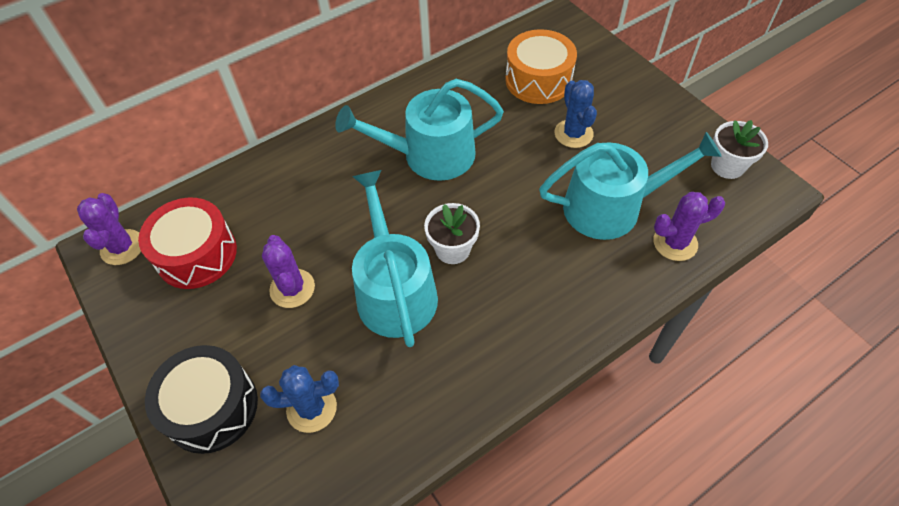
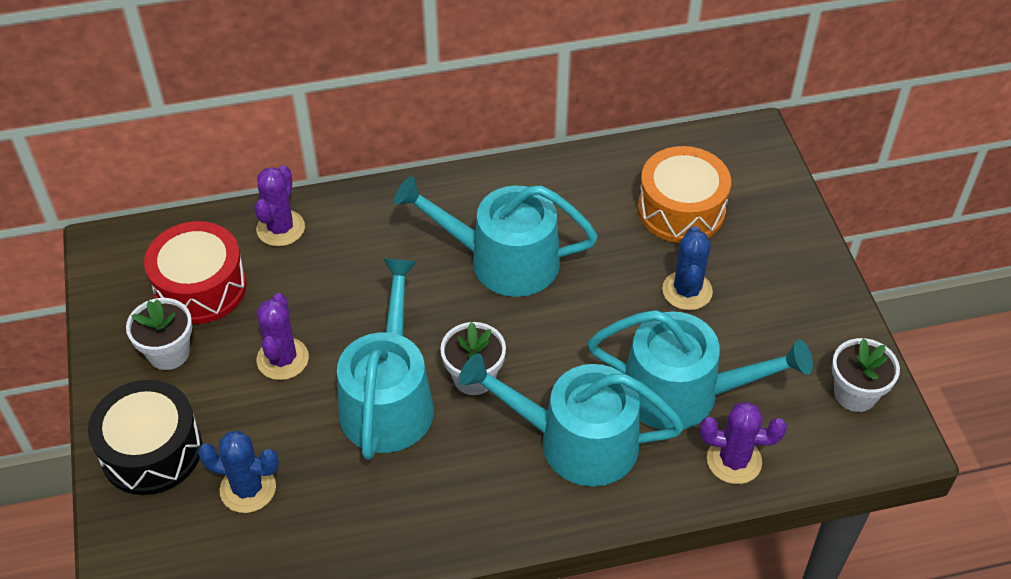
camera: 20 degrees right, 5 degrees down
(122, 247) = (129, 253): purple cactus -> purple cactus (280, 228)
(191, 317) = (168, 352): none -> white flower pot
(555, 270) = (576, 441): none -> turquoise watering can

